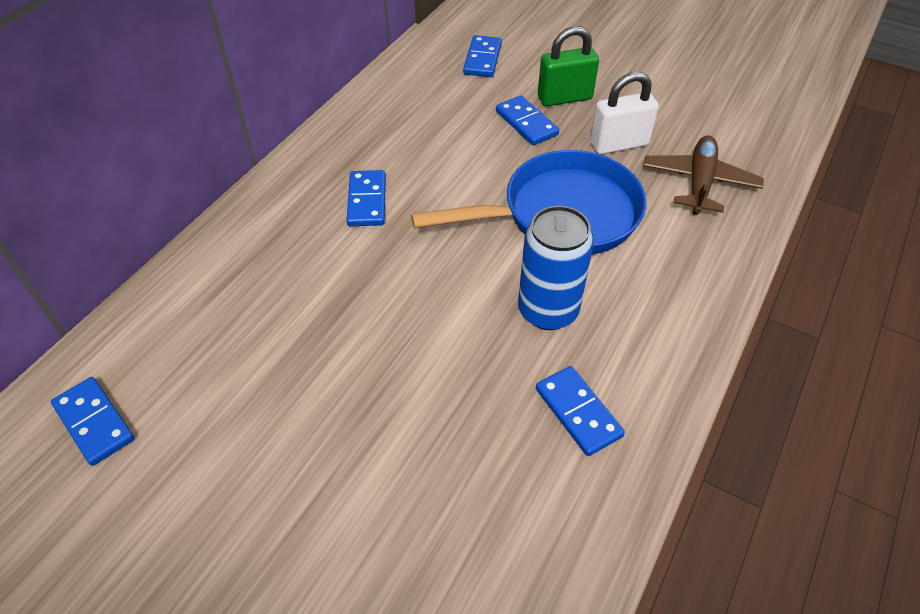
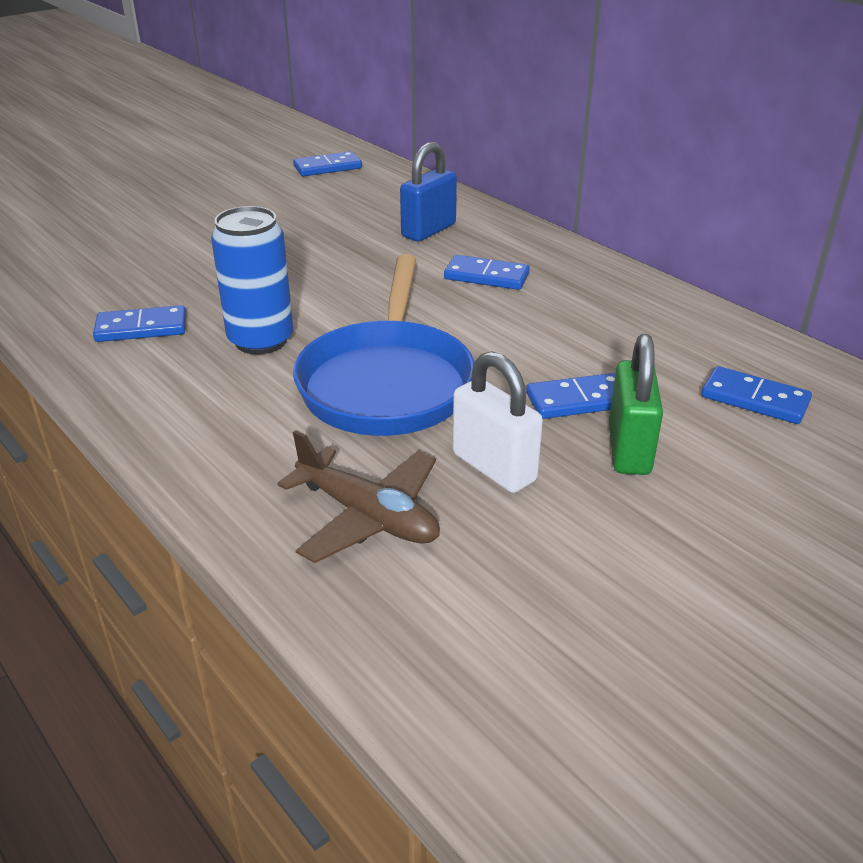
camera: 110 degrees right, 15 degrees down
(279, 263) = (428, 230): none -> blue padlock
(619, 144) = (494, 467): white padlock -> white padlock turned 45 degrees counterclockwise

